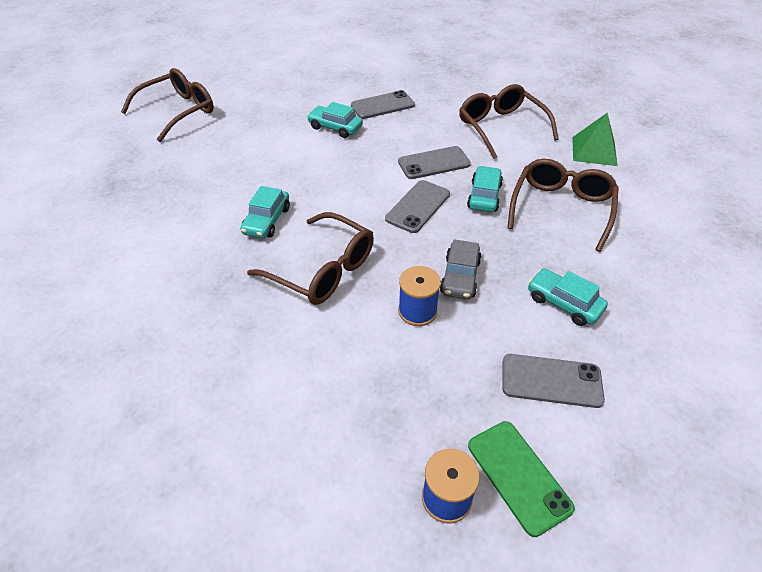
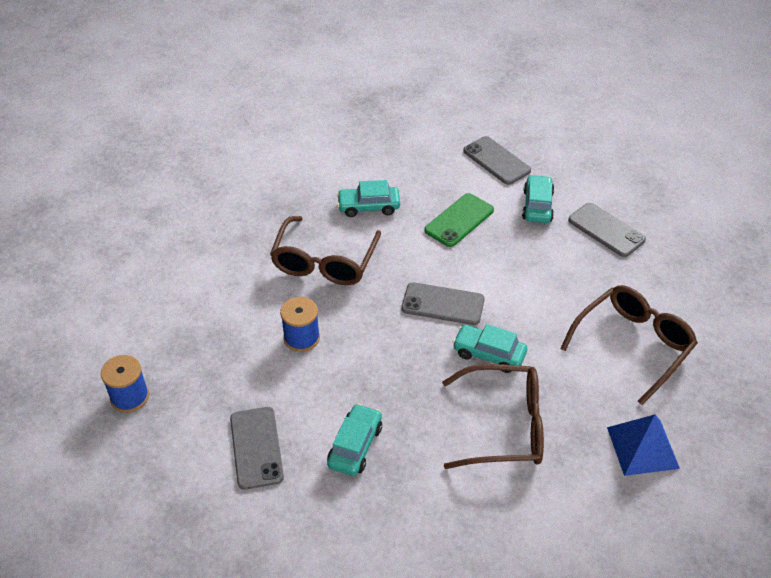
camera: 70 degrees right, 0 degrees up
(178, 111) = (491, 92): brown glasses -> none
(434, 163) = (523, 300): grey phone -> grey phone (496, 161)
(460, 277) = (356, 358): grey car -> none
(484, 196) = (489, 354): turquoise car -> turquoise car turned 150 degrees counterclockwise
(518, 476) = (158, 438): green phone -> green phone (459, 220)
(594, 151) = (643, 447): green pyramid -> blue pyramid

